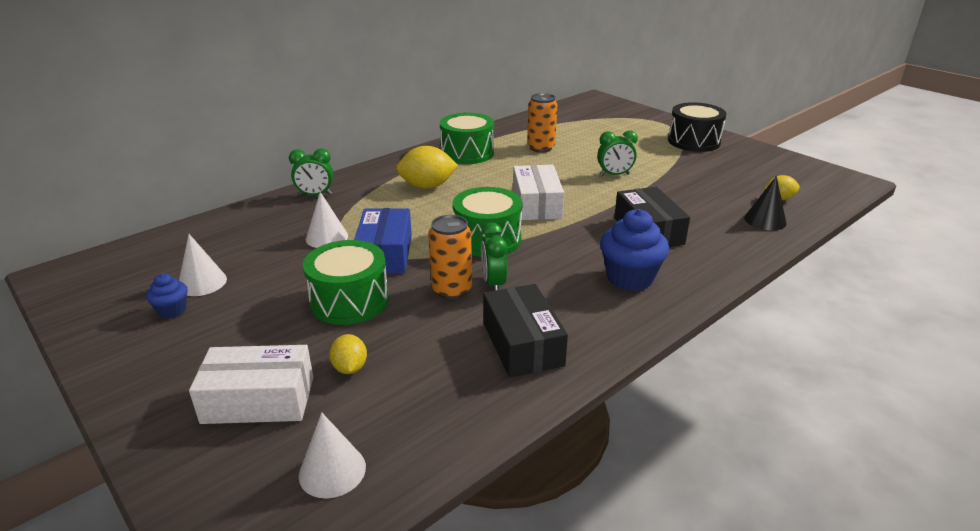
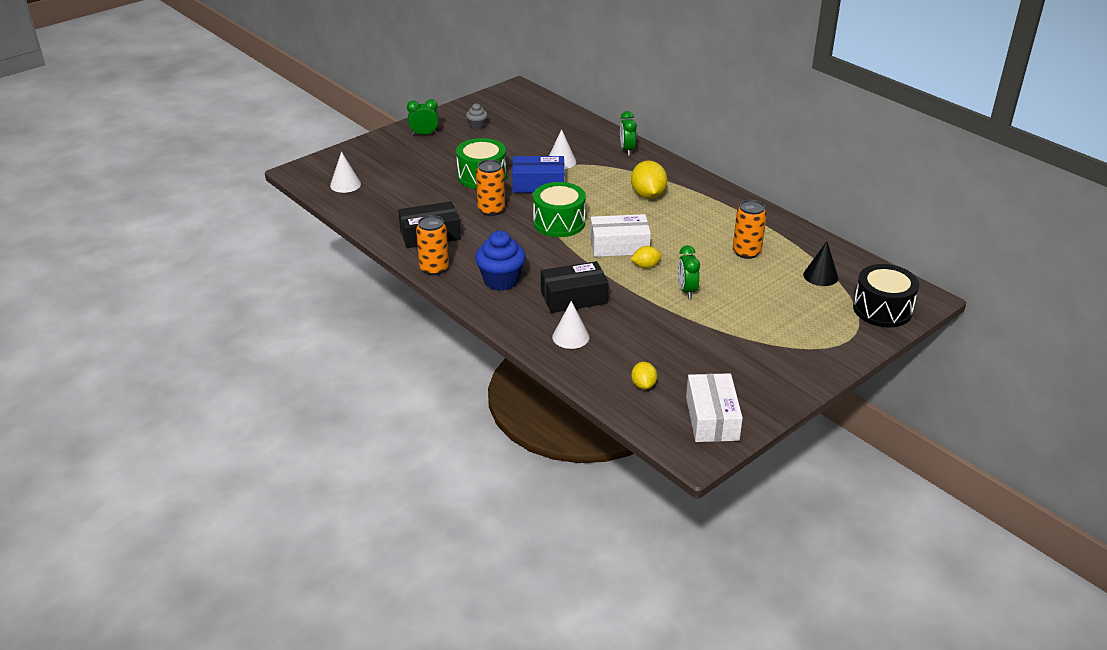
camera: 90 degrees right, 5 degrees up
(172, 311) = (477, 126): blue cupcake -> grey cupcake
(202, 282) = (505, 129): white cone -> white cone (570, 337)
(258, 399) = (397, 161): white box -> white box (712, 418)
(350, 368) = (417, 182): yellow lemon -> yellow lemon (646, 266)
(467, 153) = (724, 212): green drum -> none
(493, 284) = (497, 225): green clock -> green clock (424, 134)
(616, 335) = (434, 268): none -> orange can
(694, 141) = (791, 354): black drum -> black drum (882, 309)
(765, 220) = (596, 365): black cone -> black cone (820, 276)

